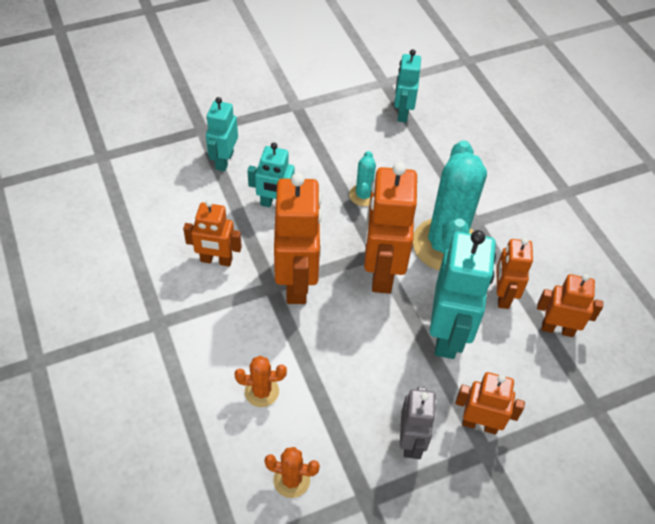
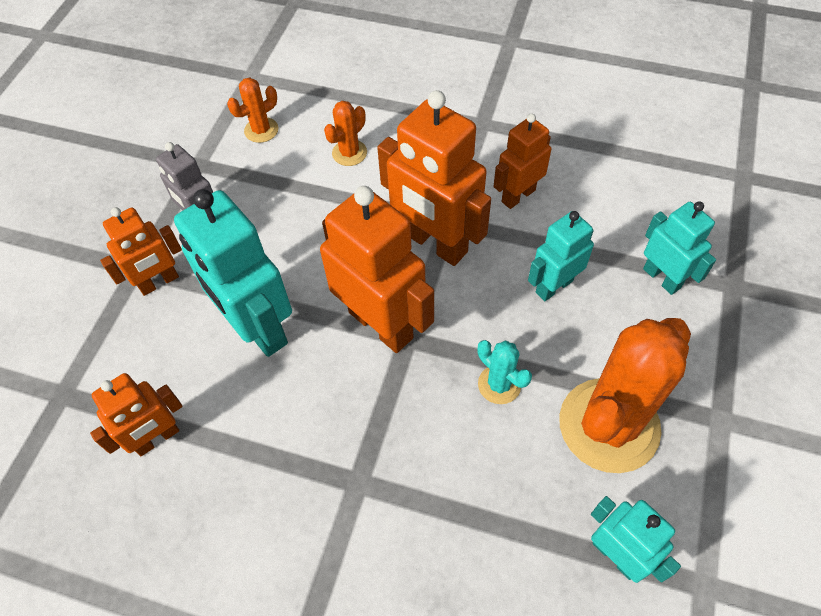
camera: 135 degrees right, 5 degrees up
(341, 142) = (609, 425): none -> orange cactus
(445, 245) = (356, 416): turquoise cactus -> none
(502, 295) = (244, 419): orange robot -> none

